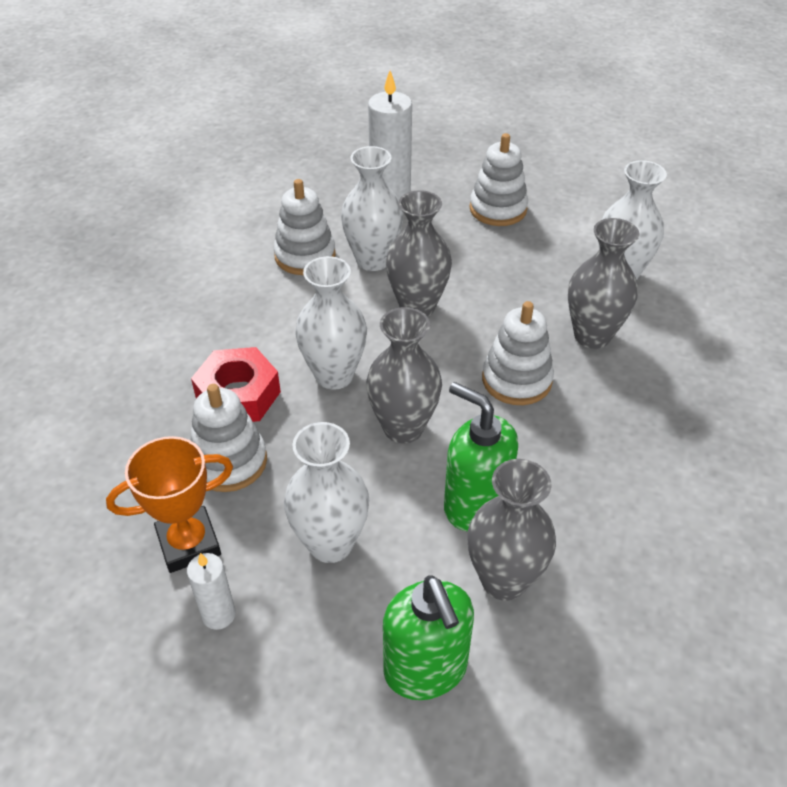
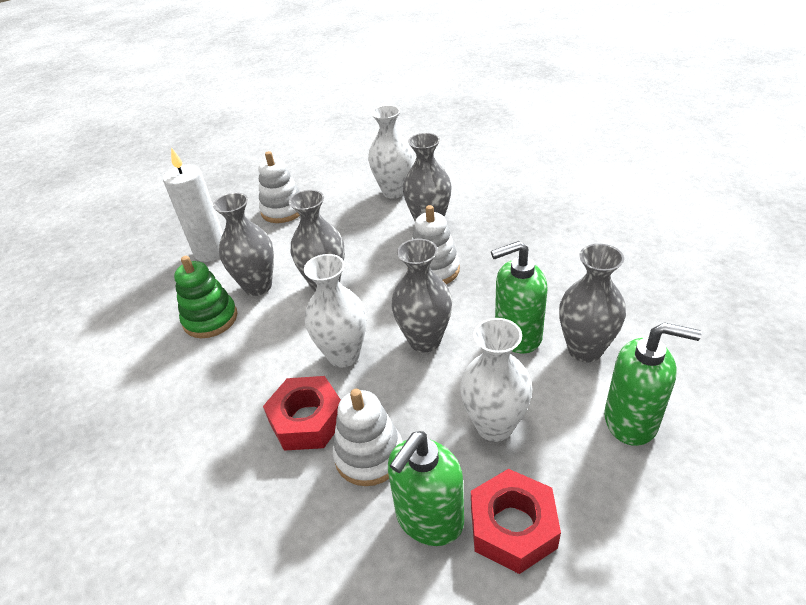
camera: 50 degrees left, 5 degrees down
(189, 543) = (429, 519): orange trophy -> green soap dispenser
(218, 614) = (512, 527): white candle -> red nut
(305, 256) = (210, 319): white stacking toy -> green stacking toy
(373, 260) = (258, 286): white vase -> grey vase

